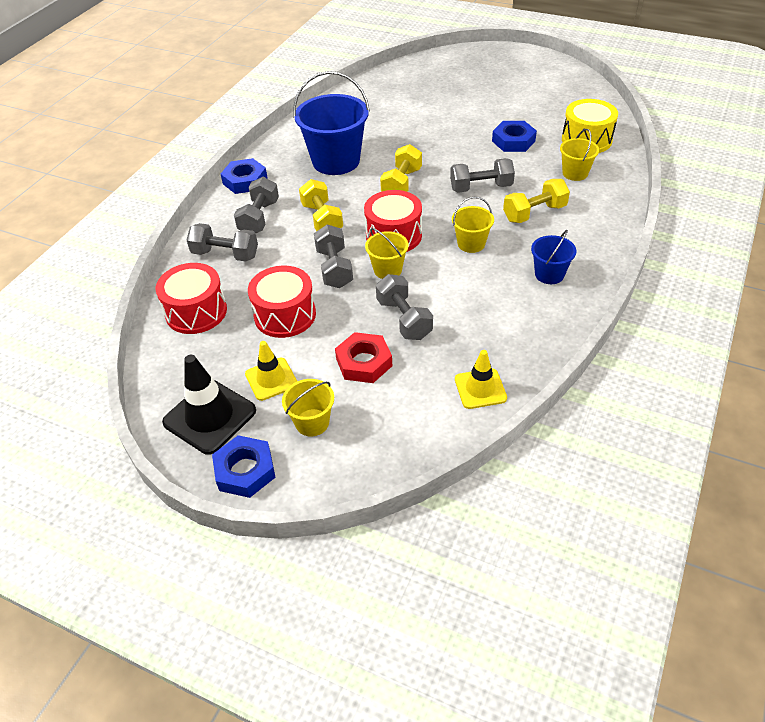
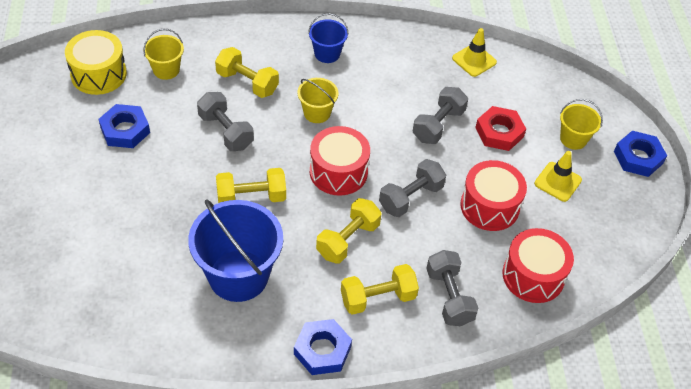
camera: 125 degrees left, 5 degrees up
(210, 416) = (618, 202): black traffic cone -> none
(259, 218) = (378, 298): grey dumbbell -> yellow dumbbell
(387, 270) = (387, 158): yellow bucket -> none

